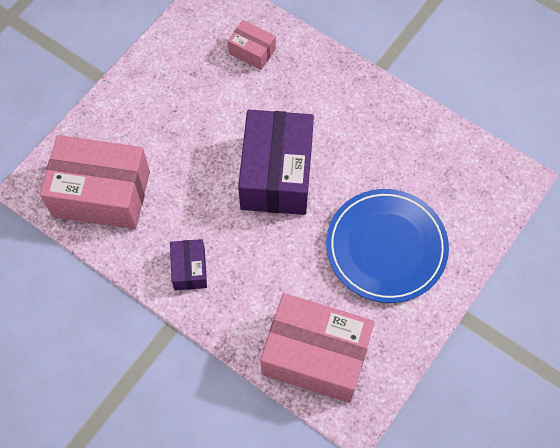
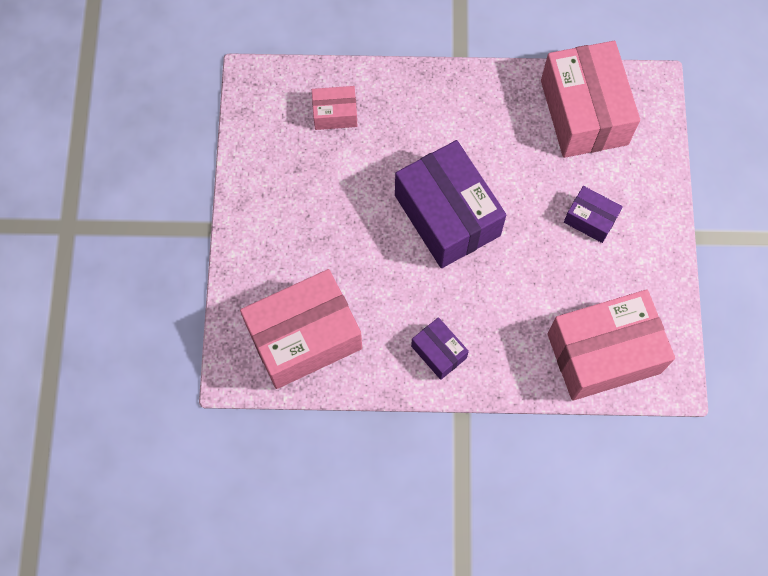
camera: 35 degrees left, 5 degrees up
(386, 247) = (590, 219): blue plate -> purple box
(445, 164) = (584, 112): none -> pink box

